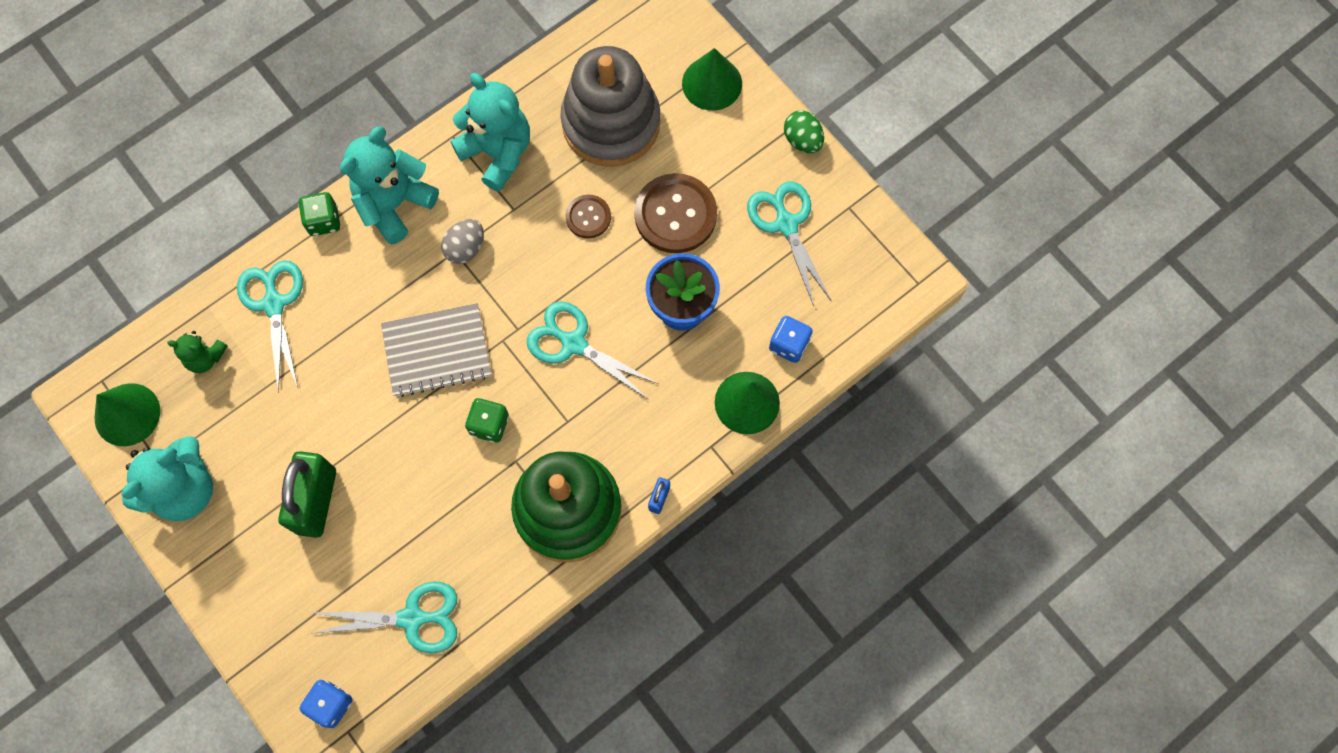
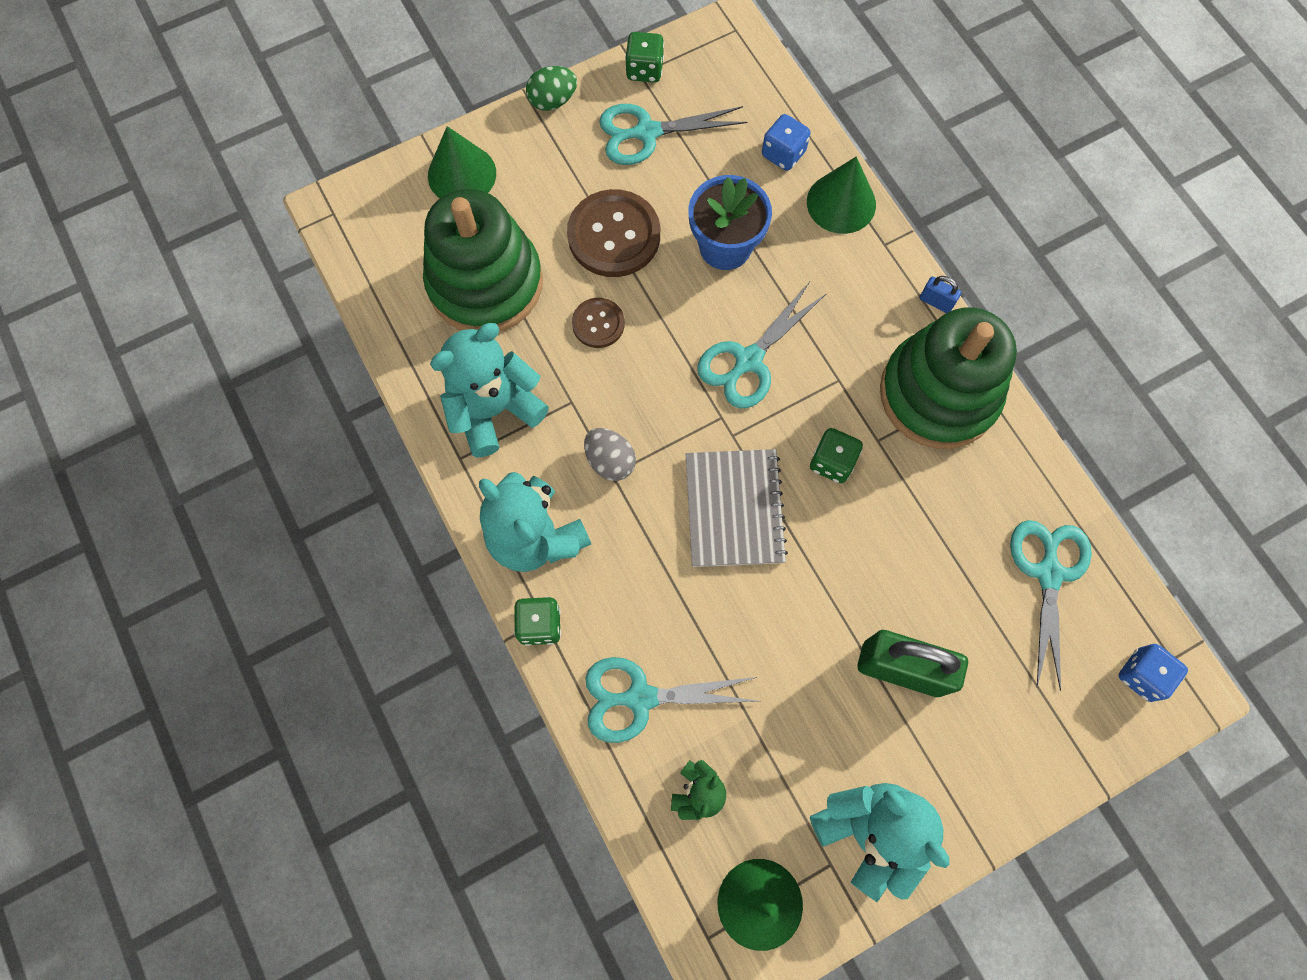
camera: 80 degrees left, 0 degrees up
(611, 123) = (485, 283): grey stacking toy -> green stacking toy
(853, 211) = (644, 70): none -> green dice

